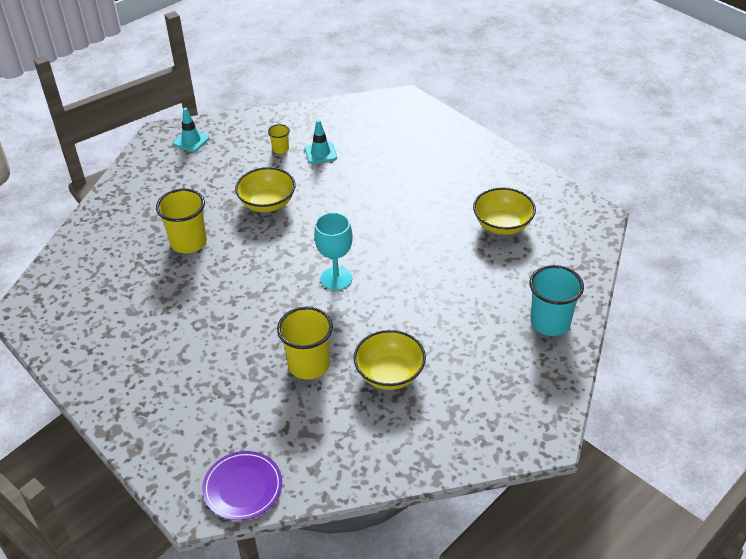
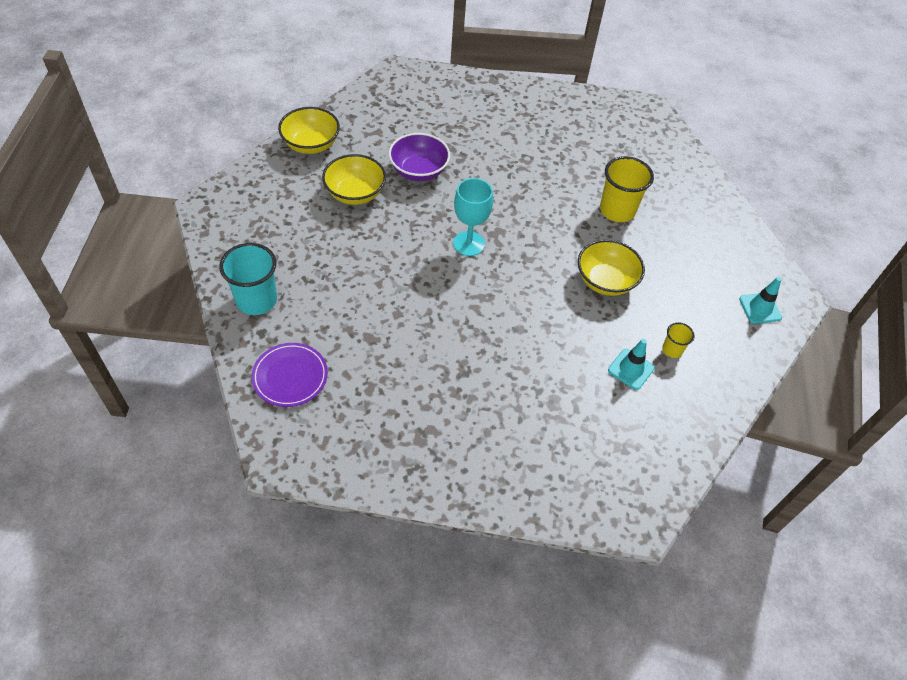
camera: 135 degrees right, 10 degrees up
(243, 487) = (384, 90): purple plate -> purple plate (290, 376)
(309, 365) = (418, 171): yellow cup -> purple bowl
(502, 225) = (371, 384): yellow bowl -> yellow bowl (311, 144)

